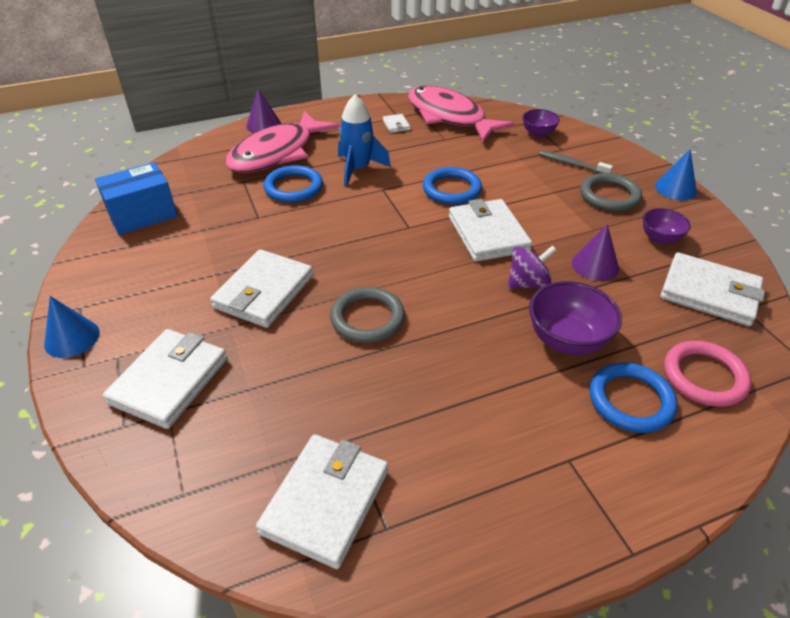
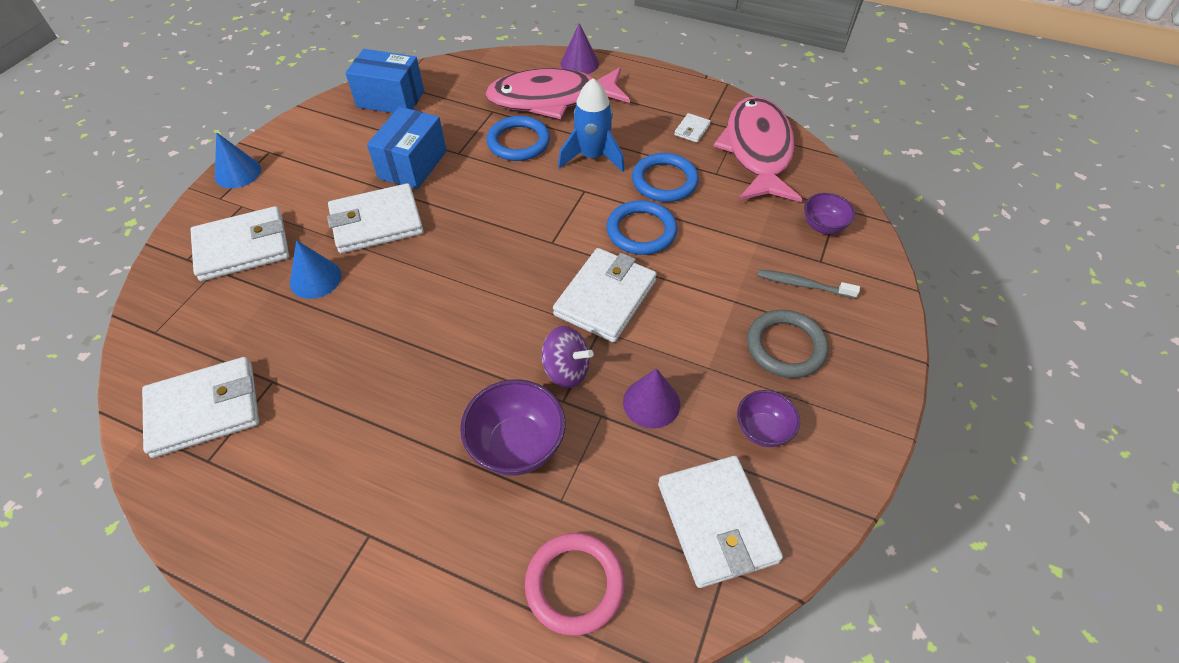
camera: 45 degrees right, 10 degrees up
(233, 243) = (412, 165): none -> blue box
(367, 318) = (408, 299): grey ring -> none
(572, 164) = (803, 285): grey toothbrush -> grey toothbrush turned 60 degrees counterclockwise
(631, 400) = (483, 540): blue ring -> blue ring (664, 181)
(675, 188) = (877, 393): blue cone -> blue cone (315, 279)

